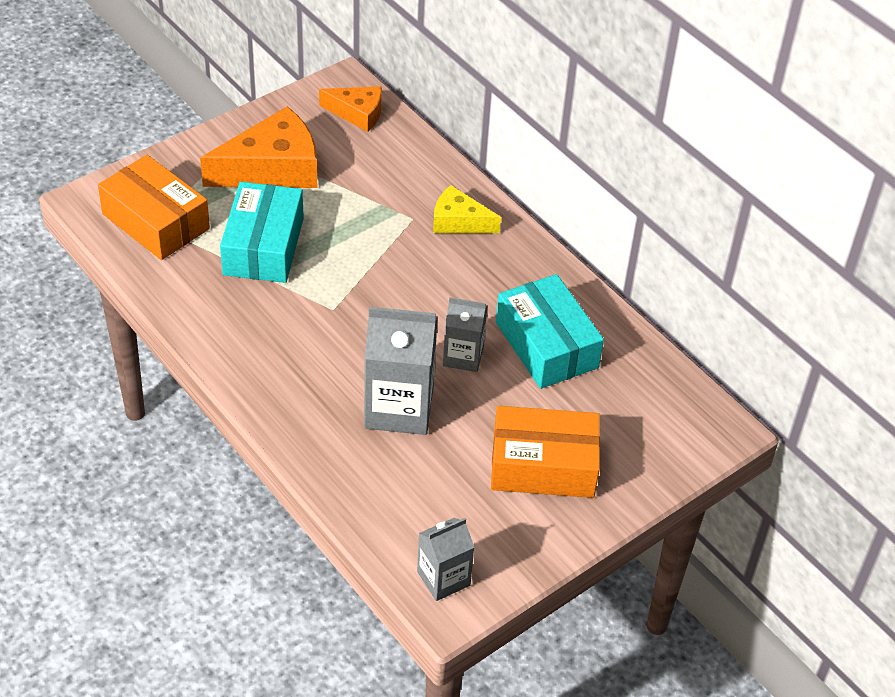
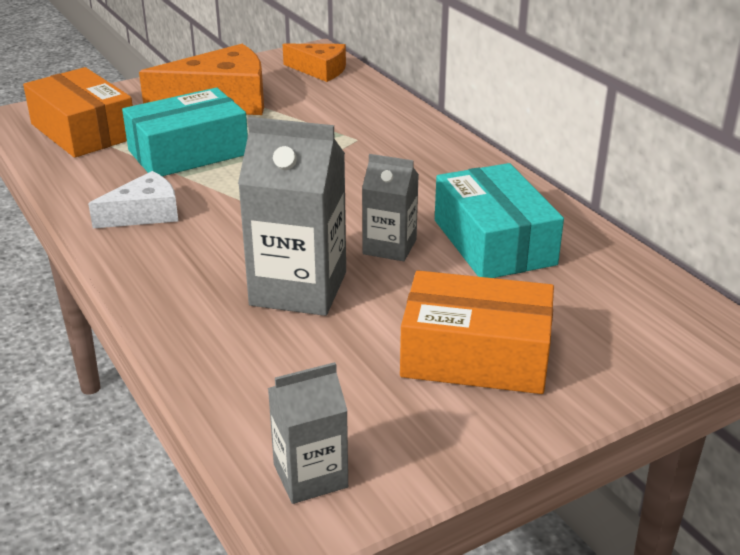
camera: 10 degrees right, 15 degrees down
(249, 330) = (144, 214): none -> white cheese
(263, 246) = (188, 152): turquoise box -> turquoise box turned 45 degrees clockwise
(458, 221) = (407, 143): yellow cheese -> none

